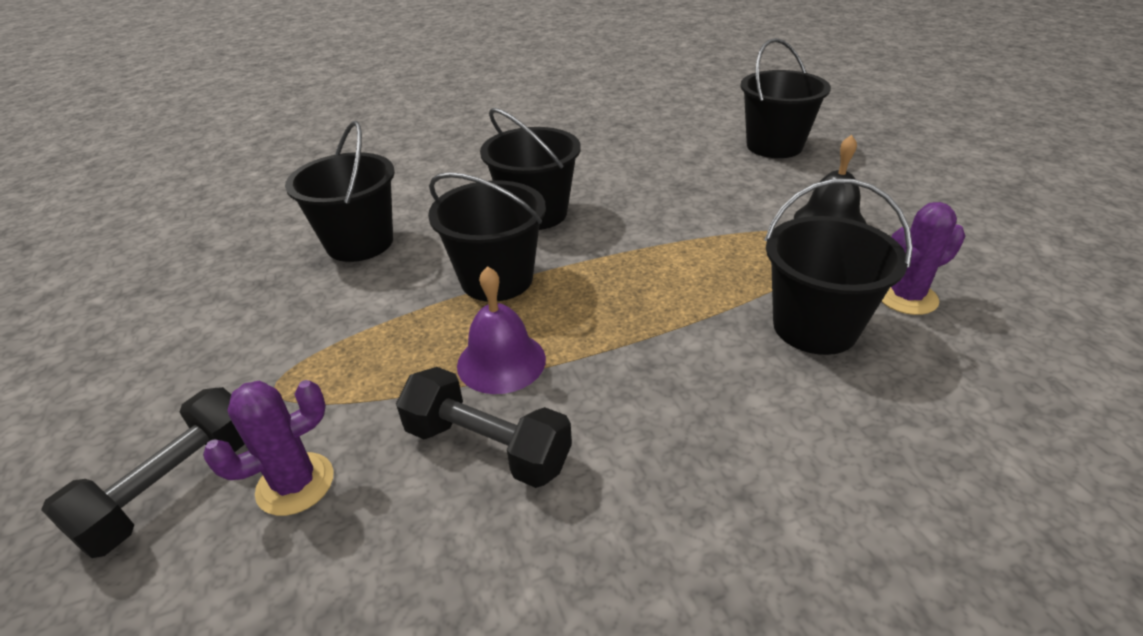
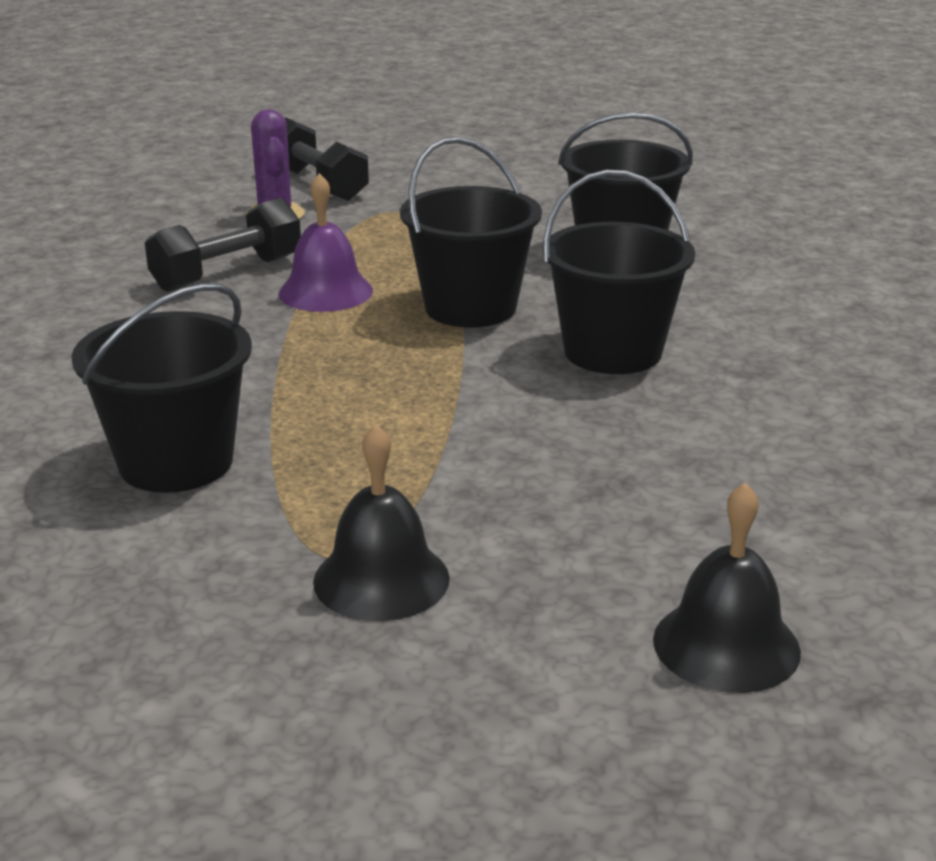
camera: 110 degrees right, 10 degrees down
(774, 146) = (726, 645): black bucket -> black bell
(906, 297) = (143, 554): purple cactus -> none

